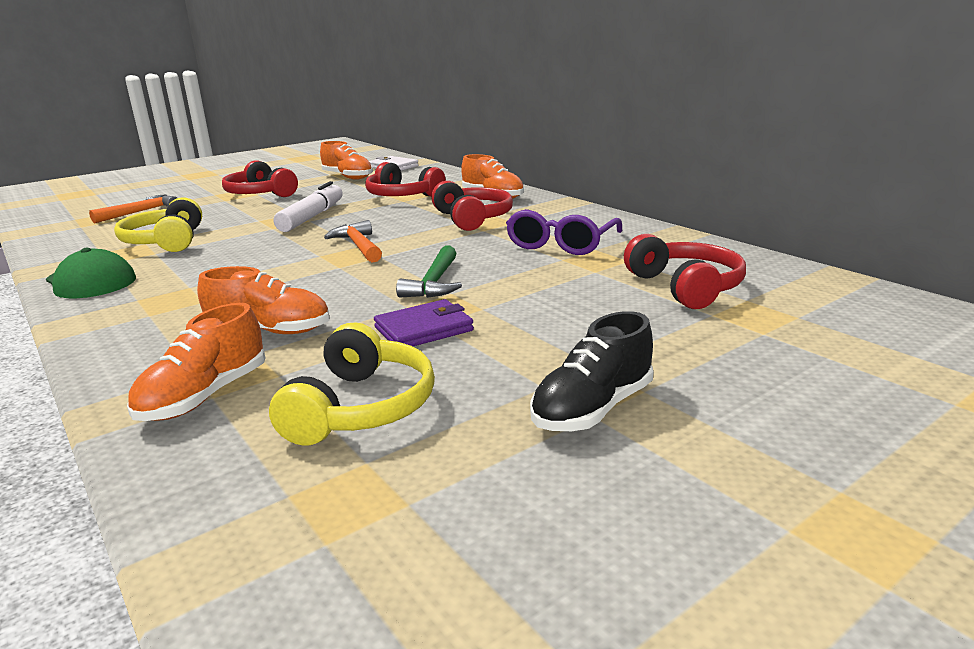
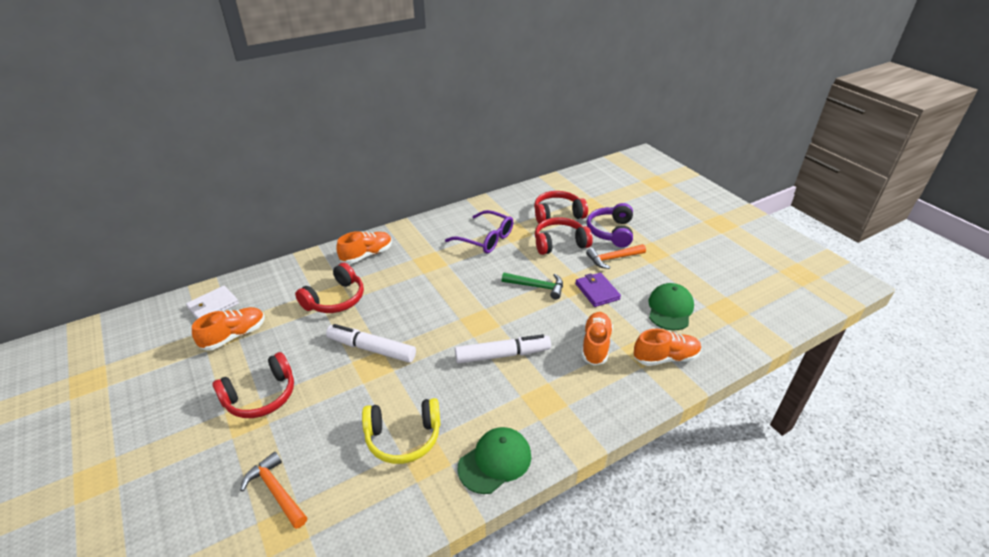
camera: 85 degrees left, 15 degrees up
(204, 396) = (665, 358): orange shoe -> orange shoe turned 45 degrees counterclockwise
(275, 272) = (502, 355): none -> white marker
(359, 246) = (460, 318): orange hammer -> orange hammer (613, 258)
(360, 407) = (670, 309): yellow headphones -> green cap
(472, 218) = (419, 267): red headphones -> red headphones (560, 243)
(592, 409) = (665, 254): black shoe -> none
(654, 340) = (611, 232): none -> purple headphones

